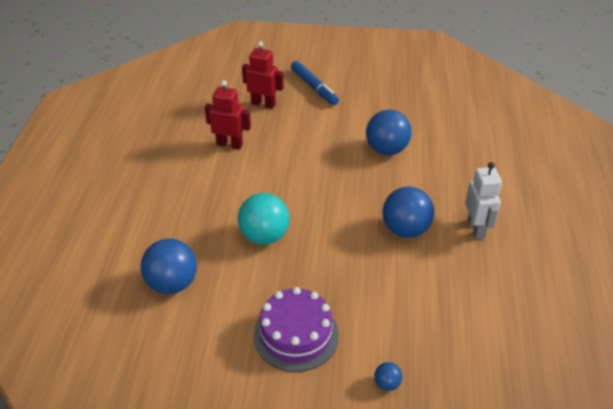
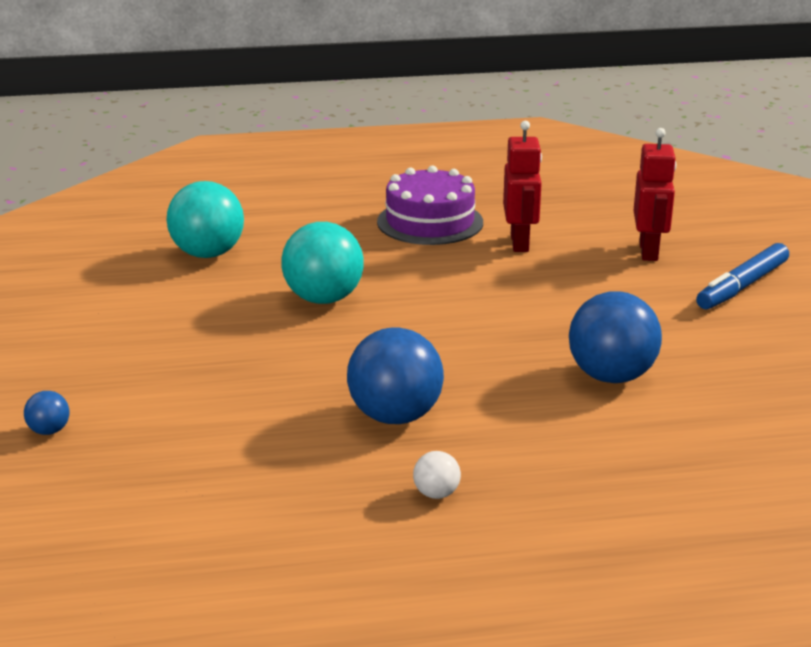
camera: 75 degrees right, 15 degrees down
(172, 284) = (208, 254): blue ball -> turquoise ball
(296, 335) = (133, 349): purple cake -> purple cake (430, 222)
(476, 228) = (436, 494): white robot -> white ball

